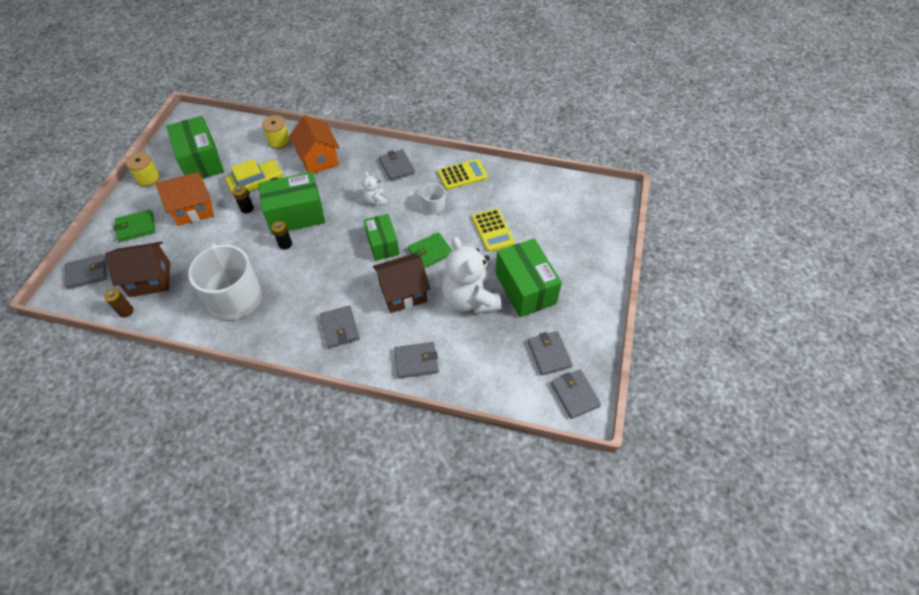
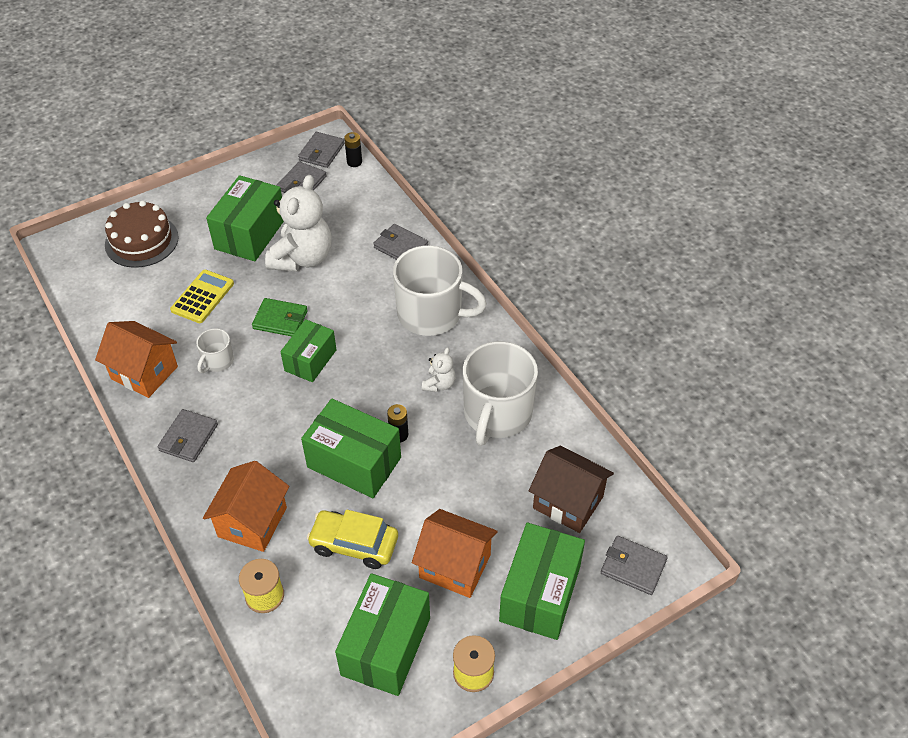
camera: 135 degrees left, 5 degrees down
(126, 311) = (616, 481): brown battery -> none
(136, 227) = (540, 593): green wallet -> green box
(247, 208) = (396, 515): black battery -> black battery (354, 162)
(340, 328) = (431, 314): grey wallet -> white mug
(375, 200) = (259, 413): white teddy bear -> white teddy bear (439, 384)
(403, 293) = (347, 303): brown house -> none
(462, 175) = (144, 372): yellow calculator -> orange house
(578, 232) = (141, 241): none -> brown cake

